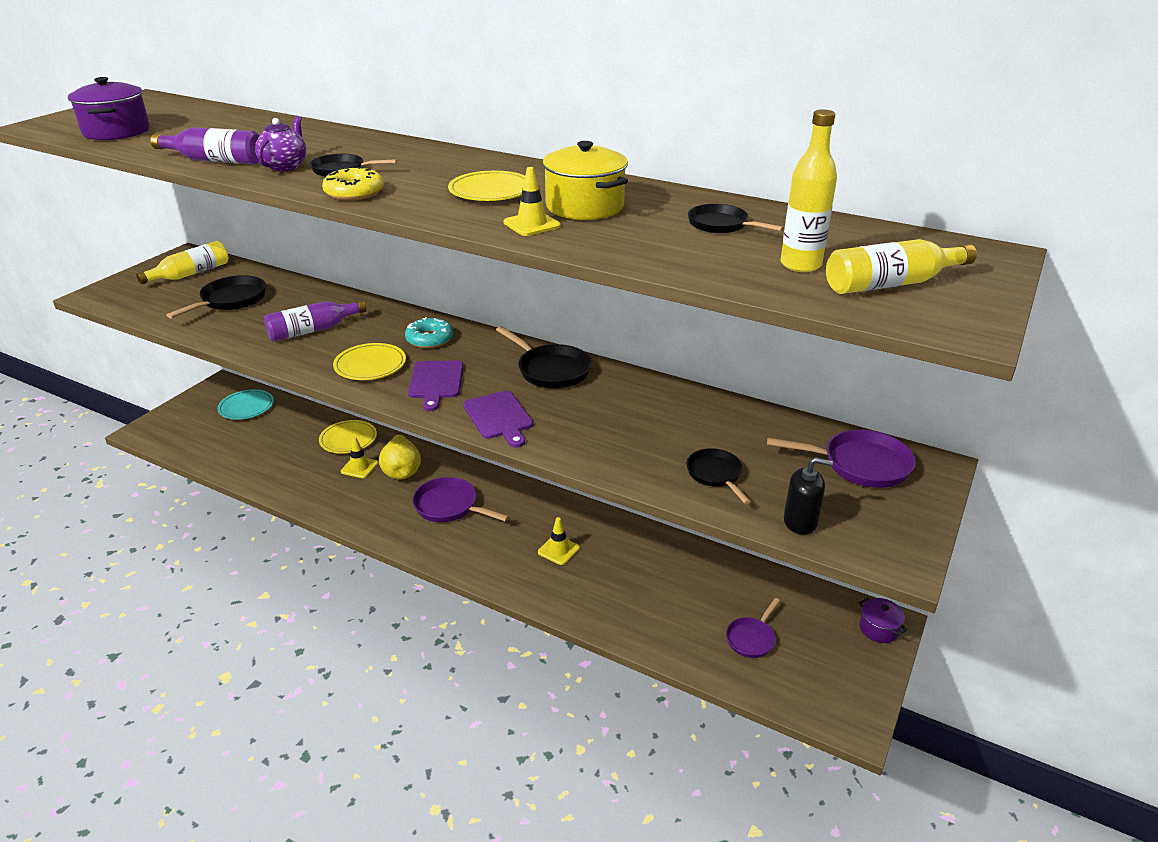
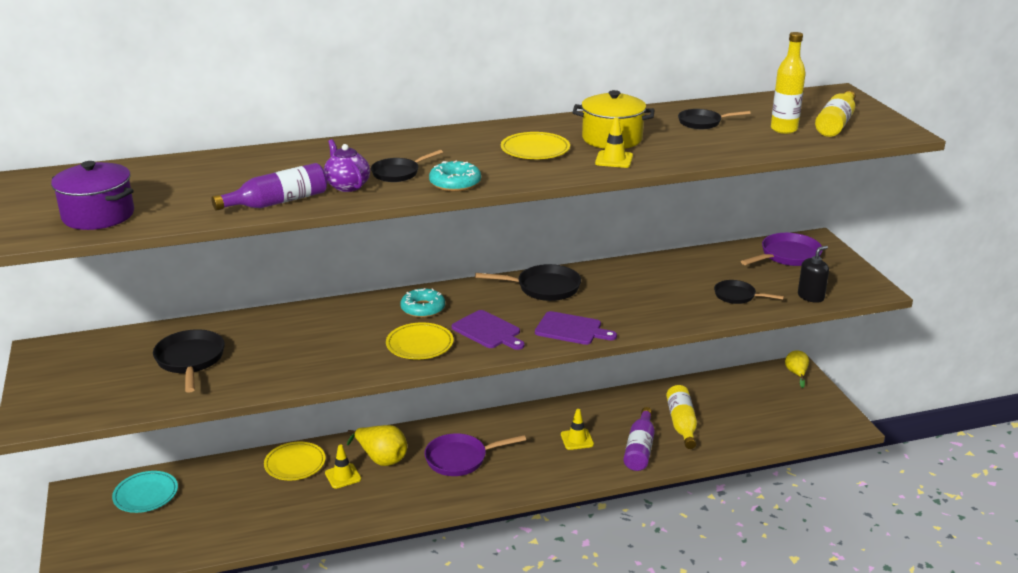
camera: 45 degrees left, 5 degrees down
(190, 274) = (92, 361): yellow bottle -> yellow bottle (681, 424)
(313, 330) = (319, 345): purple bottle -> purple bottle (640, 449)
(354, 192) = (455, 183): yellow donut -> turquoise donut
(751, 638) = (750, 417): purple pan -> none
(878, 629) = (796, 374): purple pot -> yellow pear

